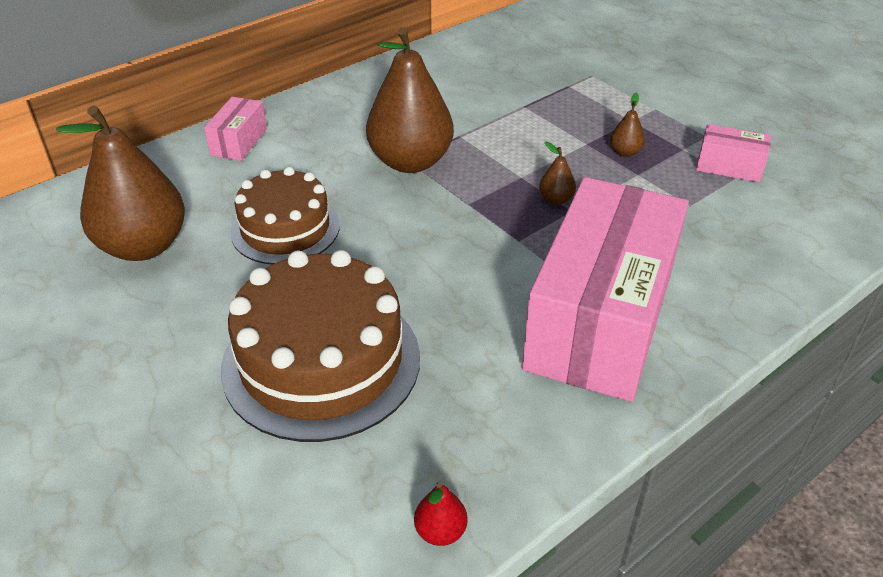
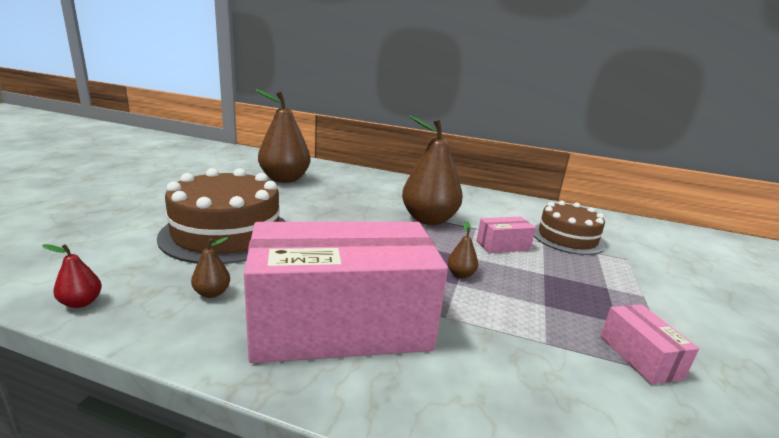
camera: 55 degrees right, 20 degrees down
(239, 142) = (384, 180): pink box -> pink box (503, 245)
(285, 229) = (329, 202): brown cake -> brown cake (567, 238)
(625, 152) = (562, 293): brown pear -> brown pear (212, 293)

